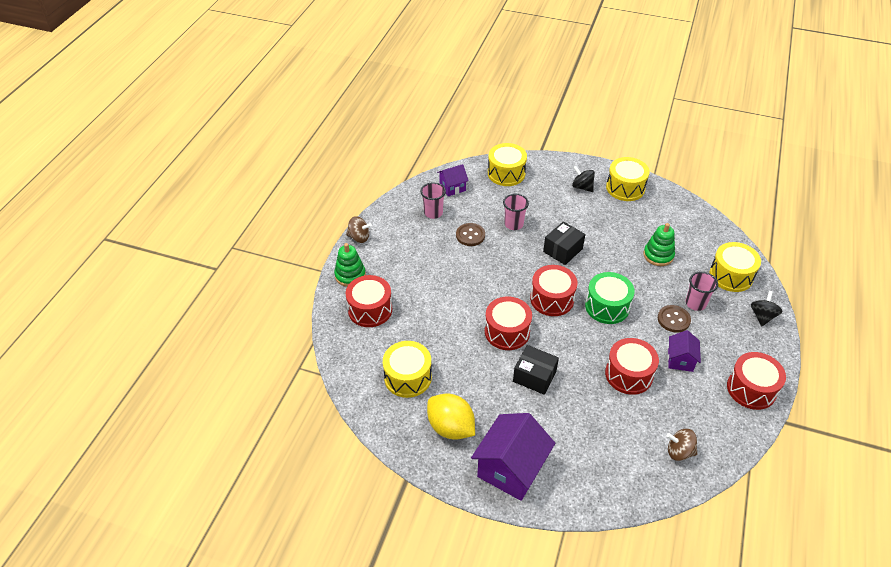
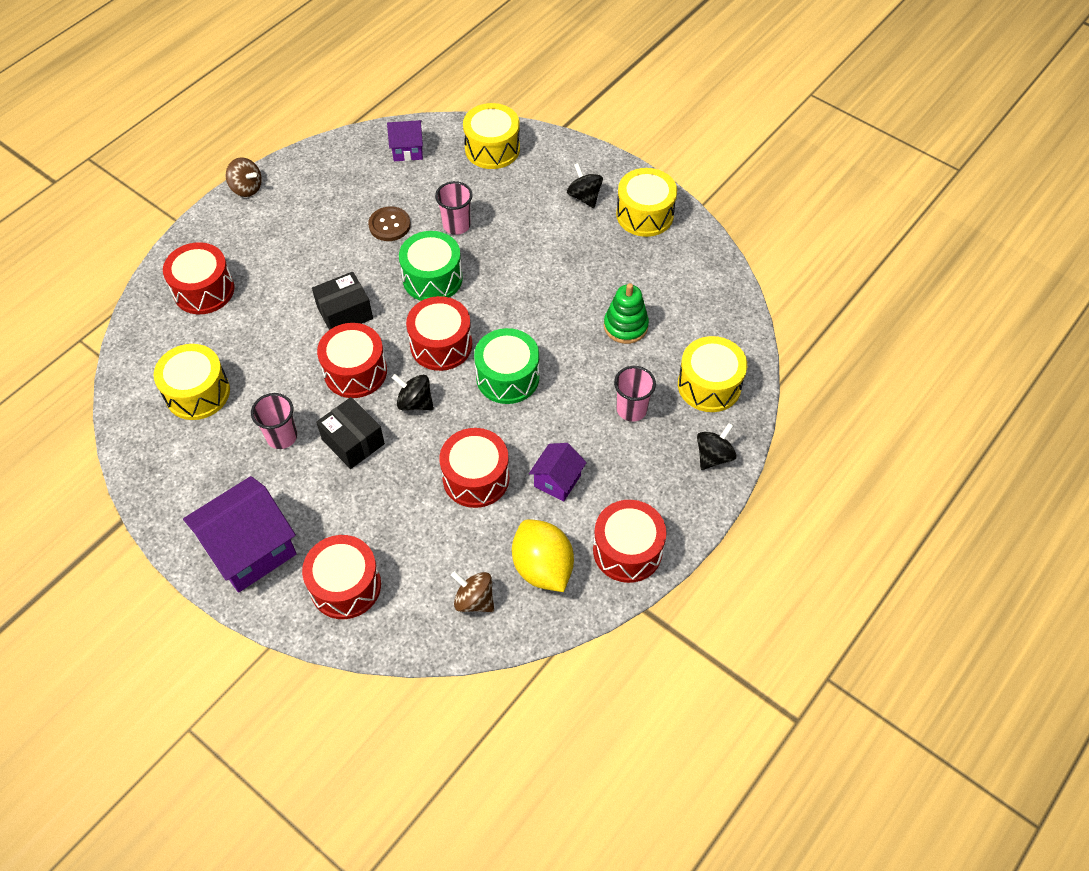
camera: 20 degrees right, 10 degrees up
(350, 275) = (206, 237): green stacking toy -> none
(433, 213) = (361, 180): pink cup -> pink cup (282, 437)
(450, 427) = (210, 473): yellow lemon -> yellow lemon (542, 567)
(519, 260) = (432, 278): none -> green drum
(558, 339) = (415, 402): none -> black spinning top
(562, 250) = (499, 281): black box -> black box (345, 313)
(590, 471) = (345, 586): none -> red drum
(673, 319) = (586, 422): brown button -> none

